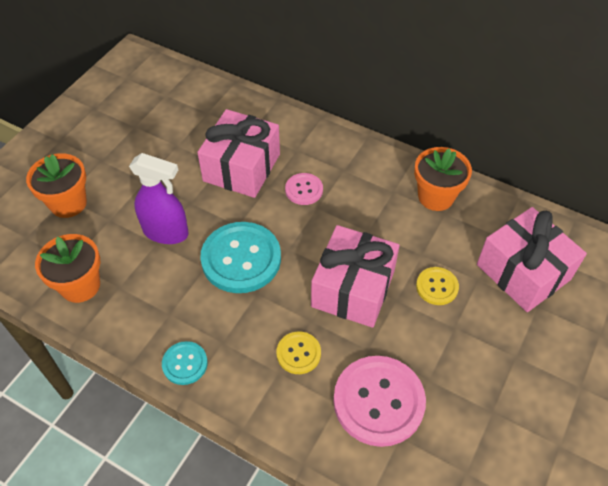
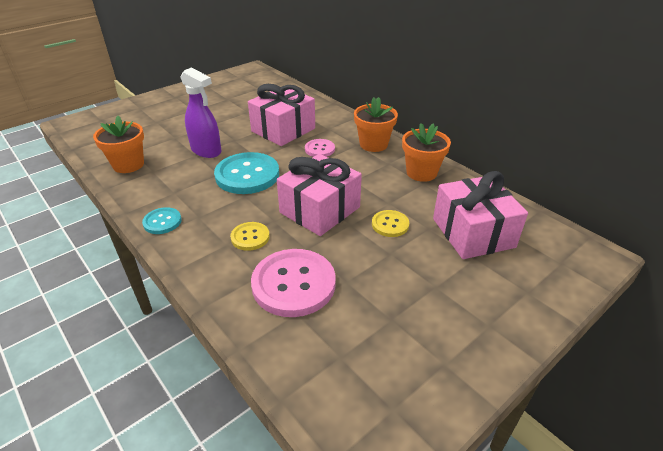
camera: 20 degrees right, 15 degrees down
(68, 203) = (156, 125): orange flower pot -> orange flower pot (373, 144)

